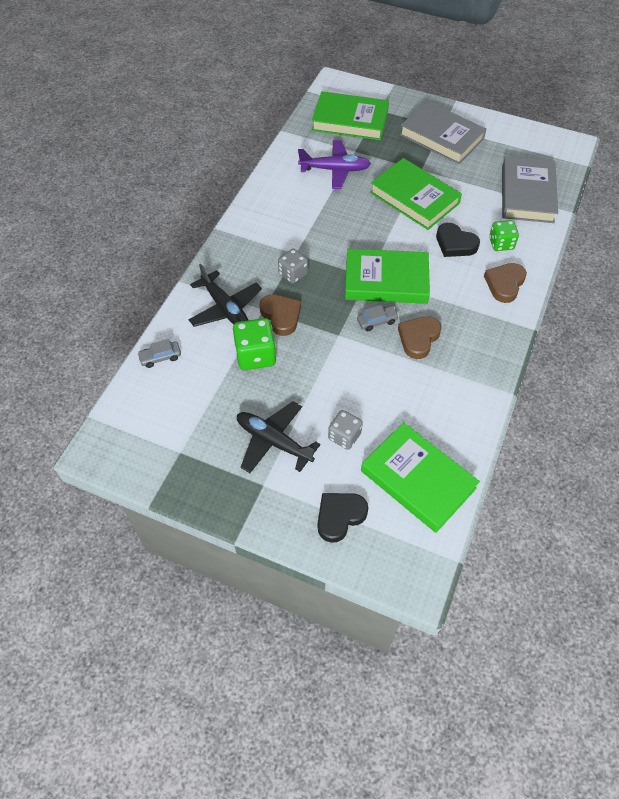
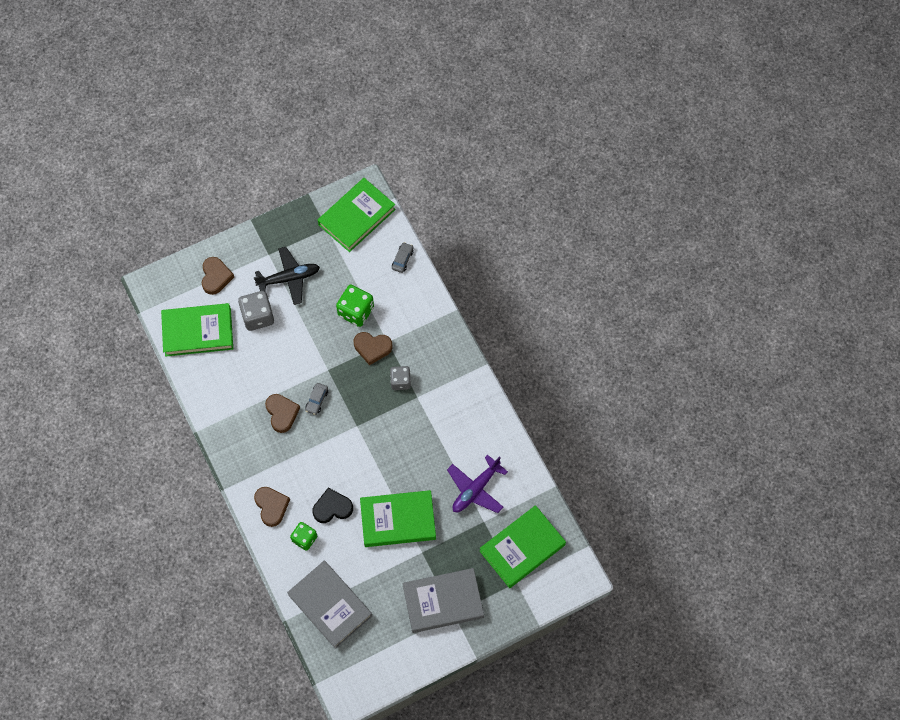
camera: 130 degrees right, 10 degrees up
(225, 308) = (408, 320): black plane -> none
(339, 516) = (216, 277): black heart -> brown heart
(344, 436) = (258, 316): grey dice -> grey dice, size x1.52
(386, 280) = (342, 434): green book -> green book (356, 217)

